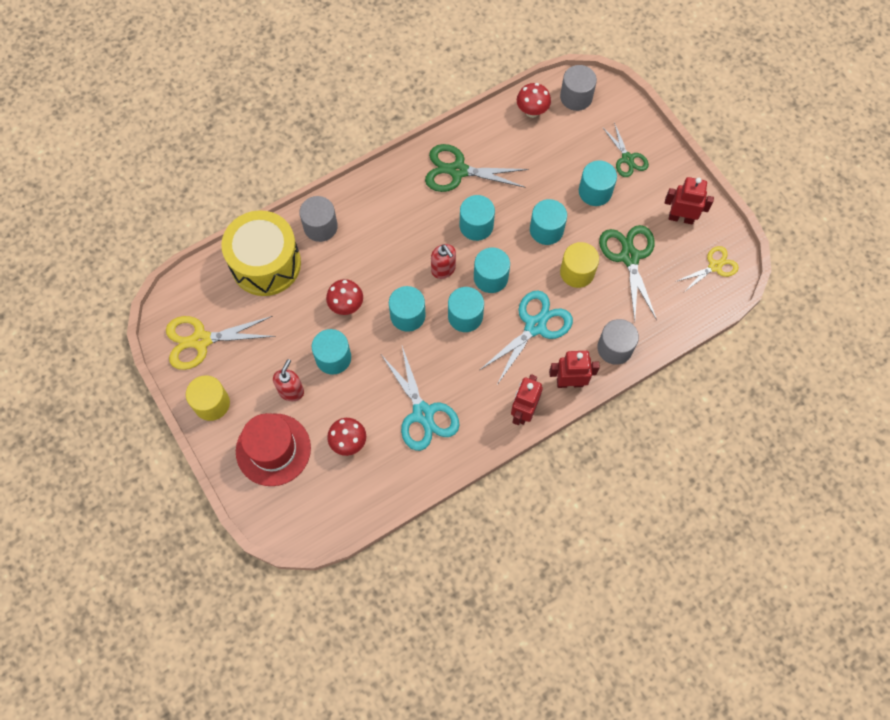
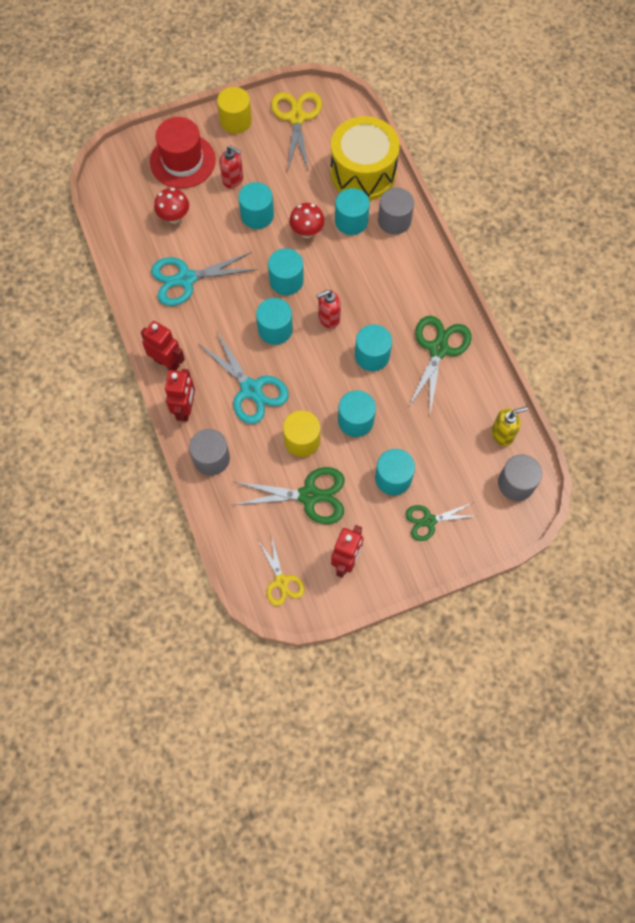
camera: 100 degrees right, 0 degrees up
(490, 277) = (312, 359): turquoise cylinder -> turquoise cylinder (351, 221)
(532, 111) = (502, 434): red mushroom -> yellow soap dispenser

